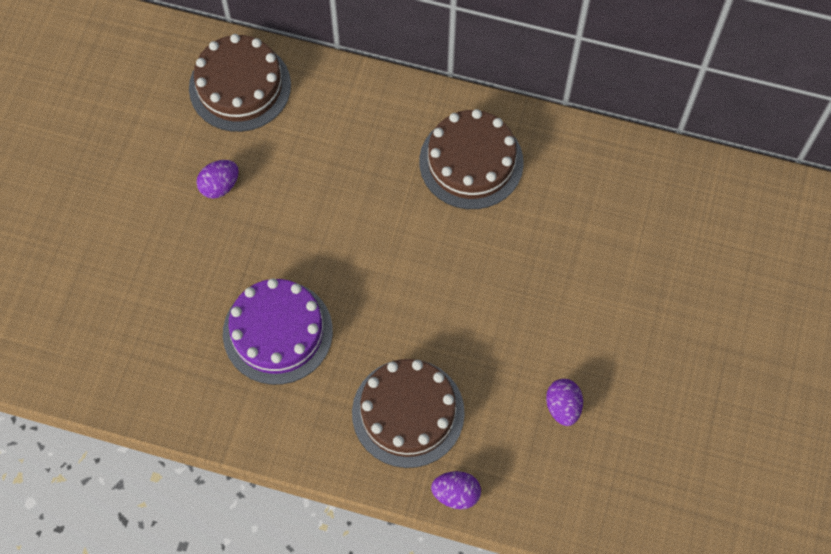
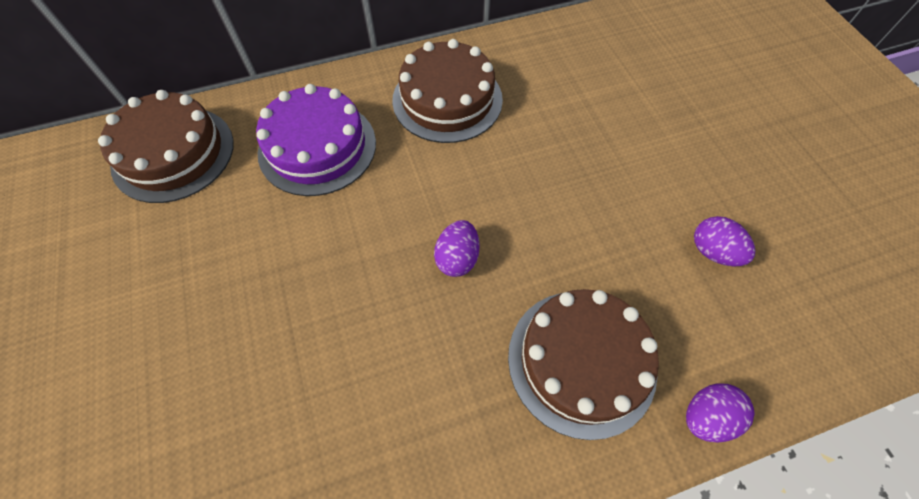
camera: 35 degrees left, 5 degrees down
(220, 186) = (205, 255): purple egg -> purple egg (457, 258)
(277, 332) = (373, 369): purple cake -> purple cake (317, 147)

